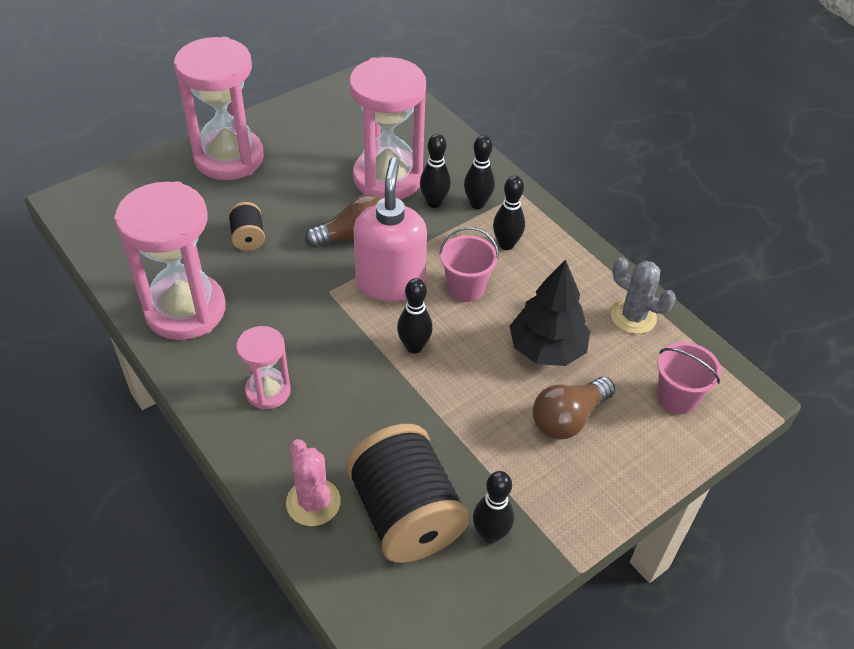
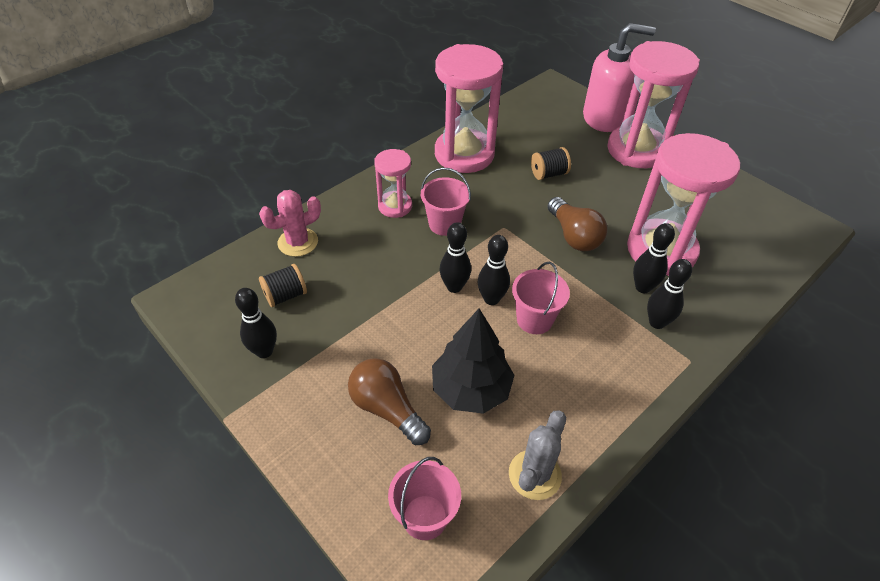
camera: 85 degrees right, 0 degrees up
(312, 344) = (444, 224): none -> pink bucket
(390, 282) = (525, 264): pink soap dispenser -> pink soap dispenser (603, 119)
(405, 514) = (285, 295): black spool -> black spool, size x0.46
(506, 244) = (606, 350): black bowling pin -> black bowling pin (491, 299)

